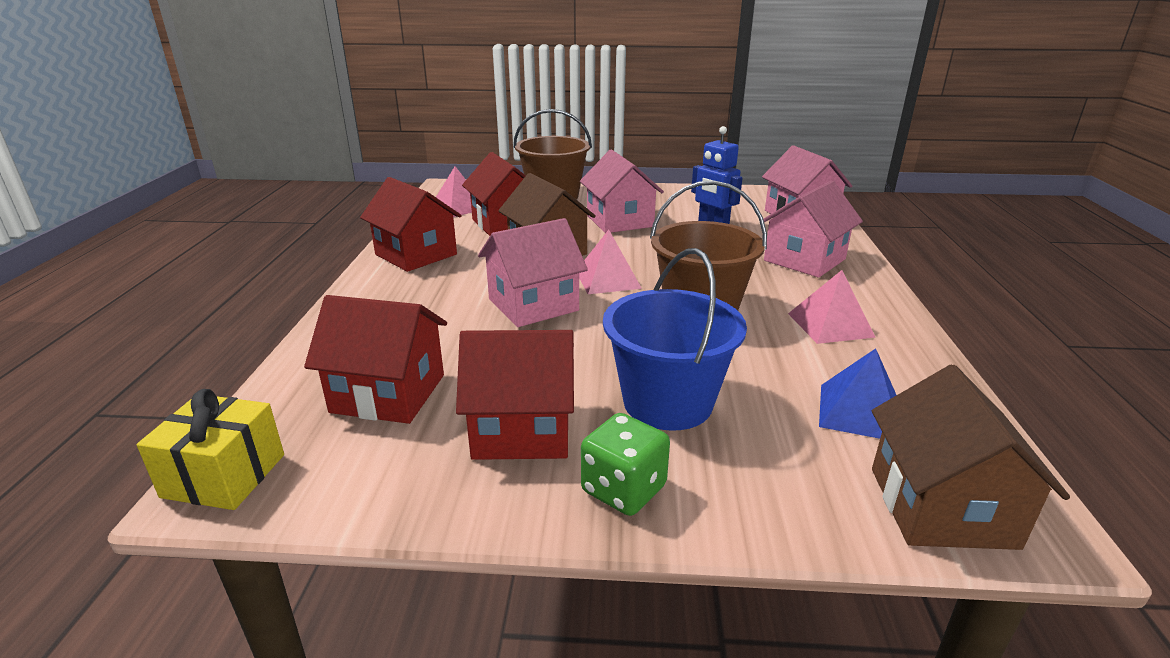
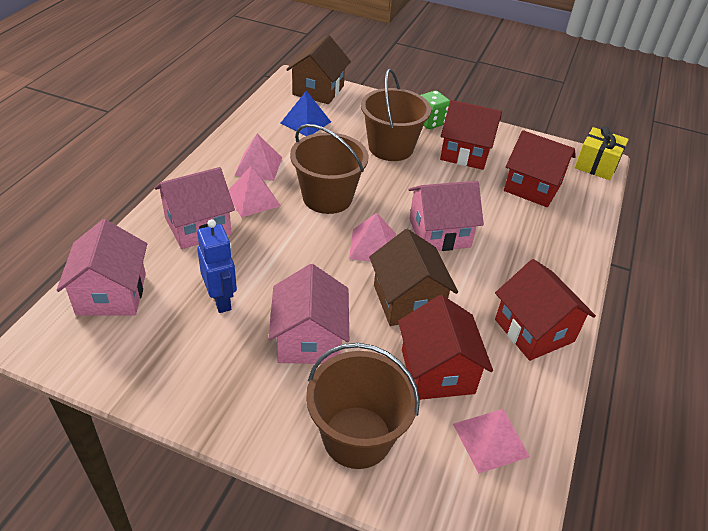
camera: 165 degrees left, 15 degrees up
(667, 402) = (391, 147): blue bucket -> brown bucket
(784, 291) = (253, 199): none -> pink pyramid

